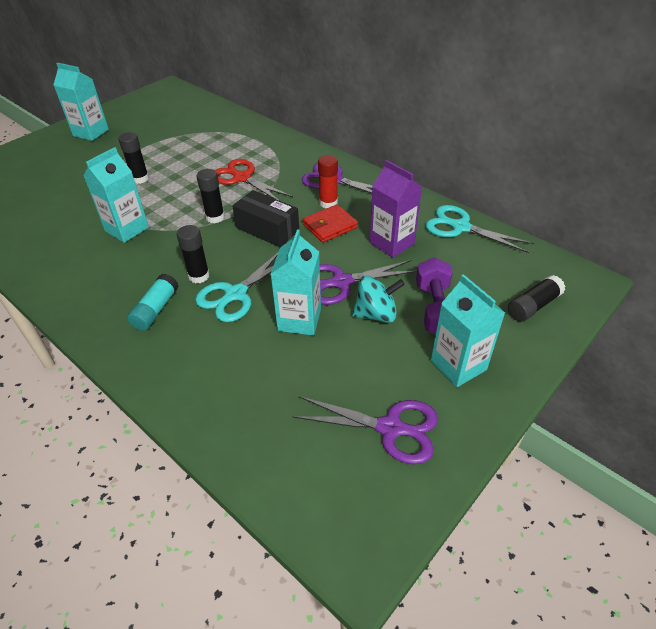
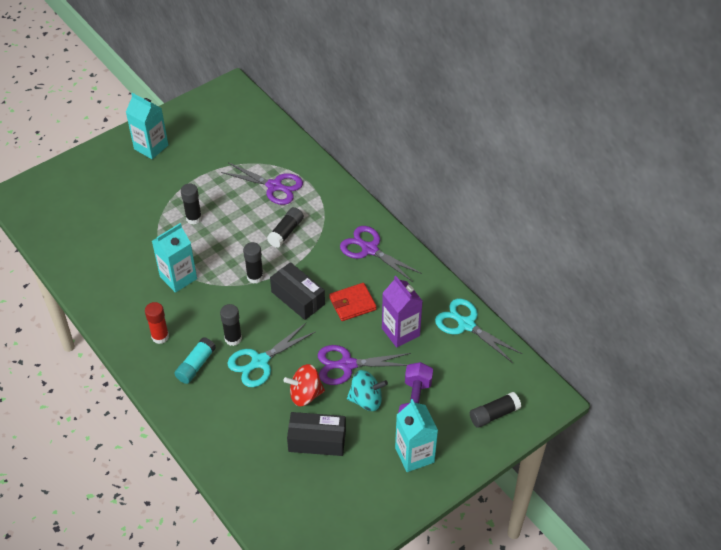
camera: 10 degrees right, 5 degrees up
(241, 177) = (286, 232): red scissors -> black glue stick
(299, 320) = (305, 394): turquoise carton -> red spinning top
(328, 203) = (358, 277): red glue stick -> red glue stick (160, 336)
(328, 369) = (317, 440): none -> black box
(391, 428) = (350, 494): purple scissors -> purple scissors (275, 186)

